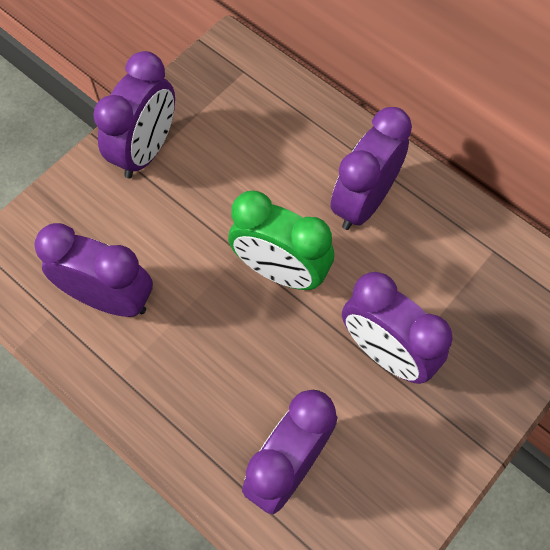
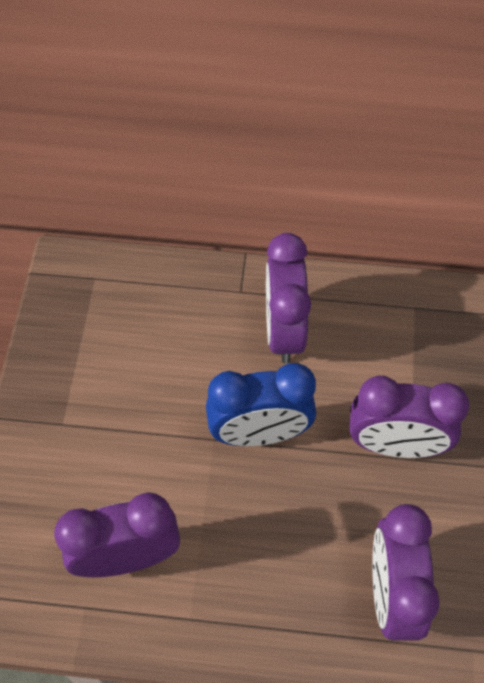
camera: 35 degrees left, 5 degrees down
(146, 151) = (59, 402): purple clock -> none
(280, 271) = (259, 433): green clock -> blue clock

